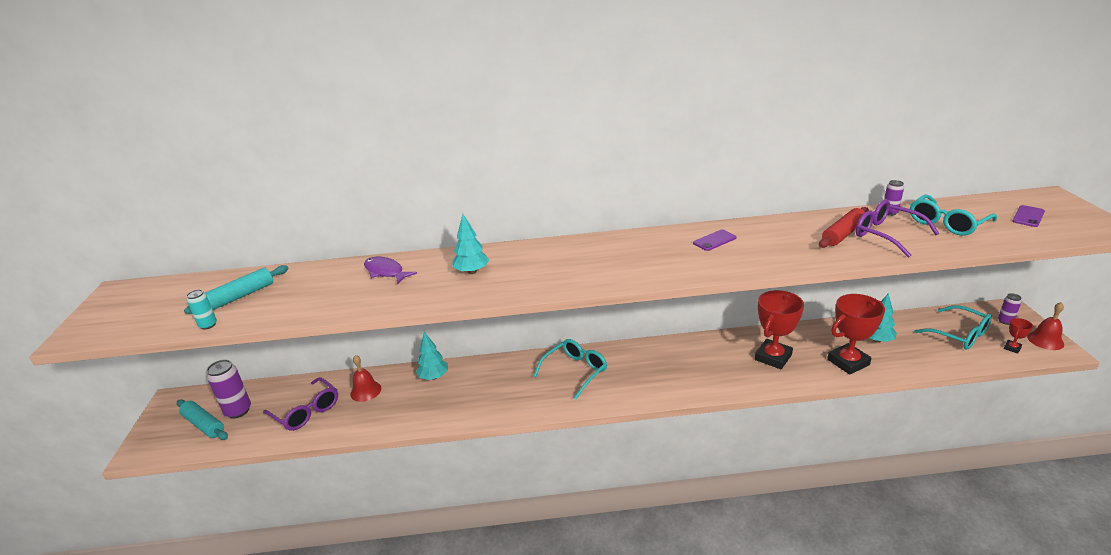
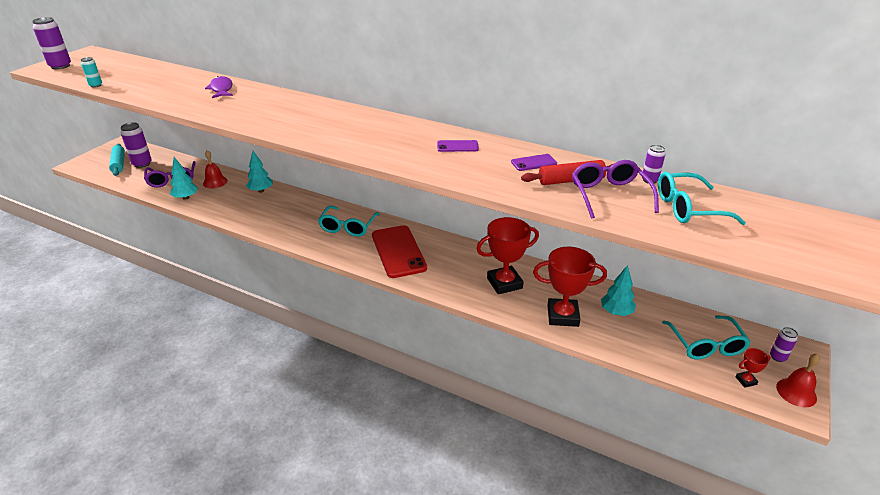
camera: 30 degrees right, 5 degrees up
(105, 321) = (60, 66): none -> purple can
(241, 296) = (134, 75): turquoise rolling pin -> none
(472, 272) = (266, 107): turquoise tree -> turquoise tree (186, 197)
(575, 372) = (348, 227): turquoise glasses -> turquoise glasses turned 120 degrees clockwise
(652, 373) = (398, 251): none -> red phone
(1028, 216) = (792, 235): purple phone -> purple phone (534, 163)

